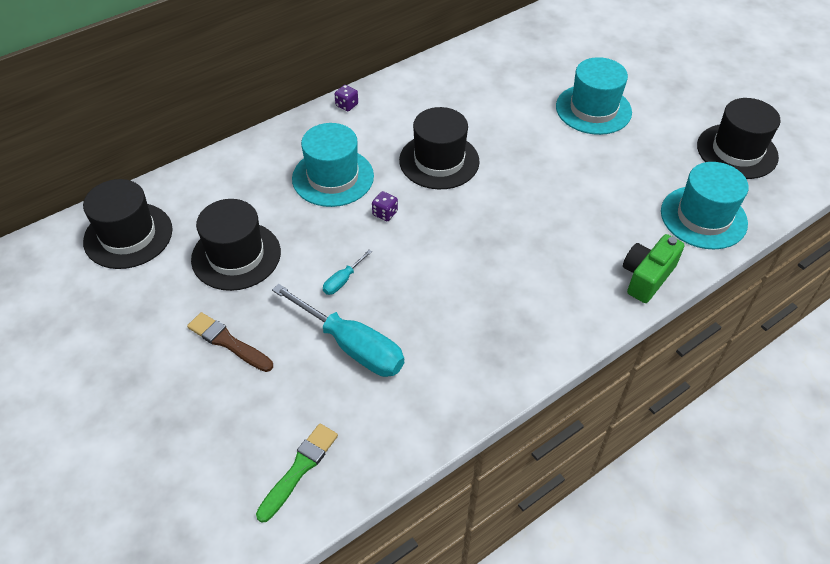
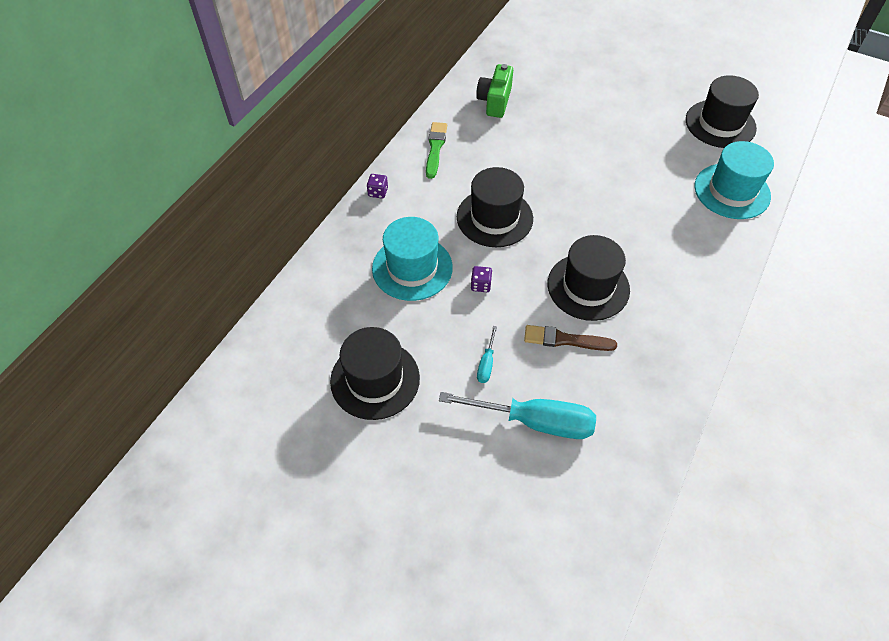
camera: 25 degrees left, 5 degrees up
(128, 235) = (256, 401): black hat -> black hat (588, 286)
(228, 342) = (424, 466): brown brush -> brown brush (565, 340)
(299, 469) = (566, 555): green brush -> green brush (435, 148)
(593, 109) = (589, 124): turquoise hat -> none
(646, 277) = (723, 260): green camera -> green camera (495, 101)

